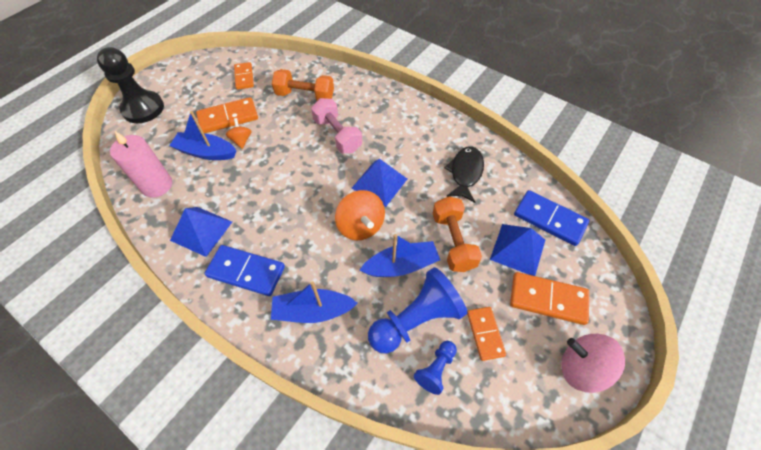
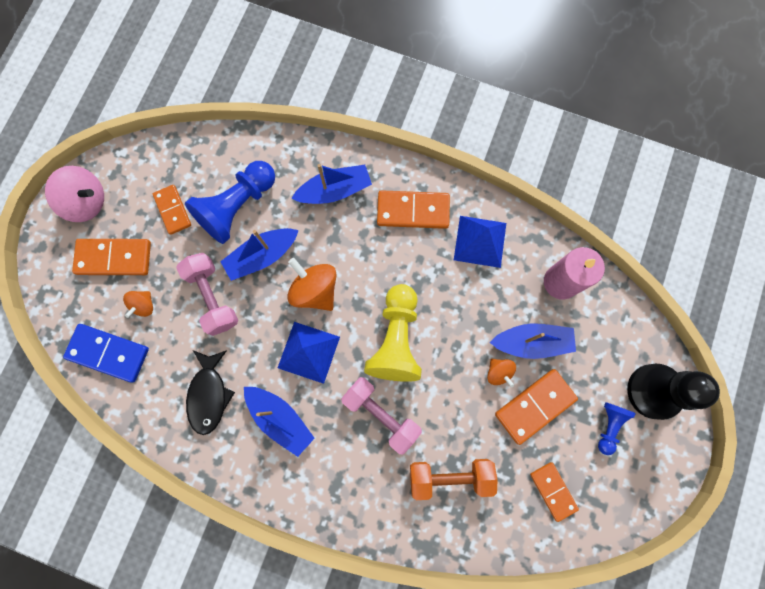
camera: 165 degrees right, 20 degrees up
(246, 272) = (413, 211): blue domino -> orange domino
(307, 176) = (396, 339): none -> yellow pawn
(412, 147) = (280, 419): none -> blue boat
(436, 369) = (213, 170): blue pawn -> blue pawn (609, 426)
(453, 241) = (213, 297): orange dumbbell -> pink dumbbell
(517, 249) = (144, 305): blue pyramid -> orange spinning top

